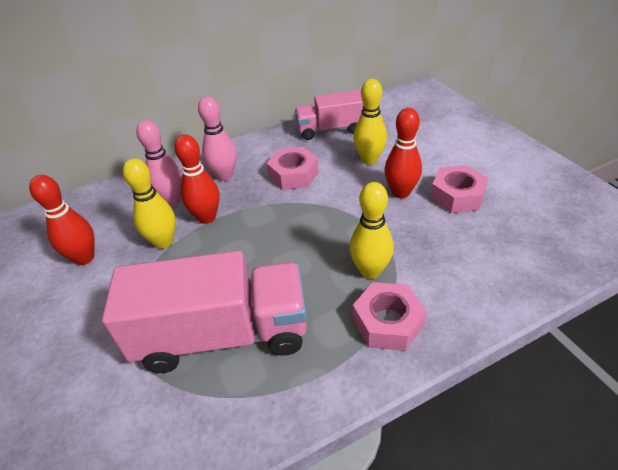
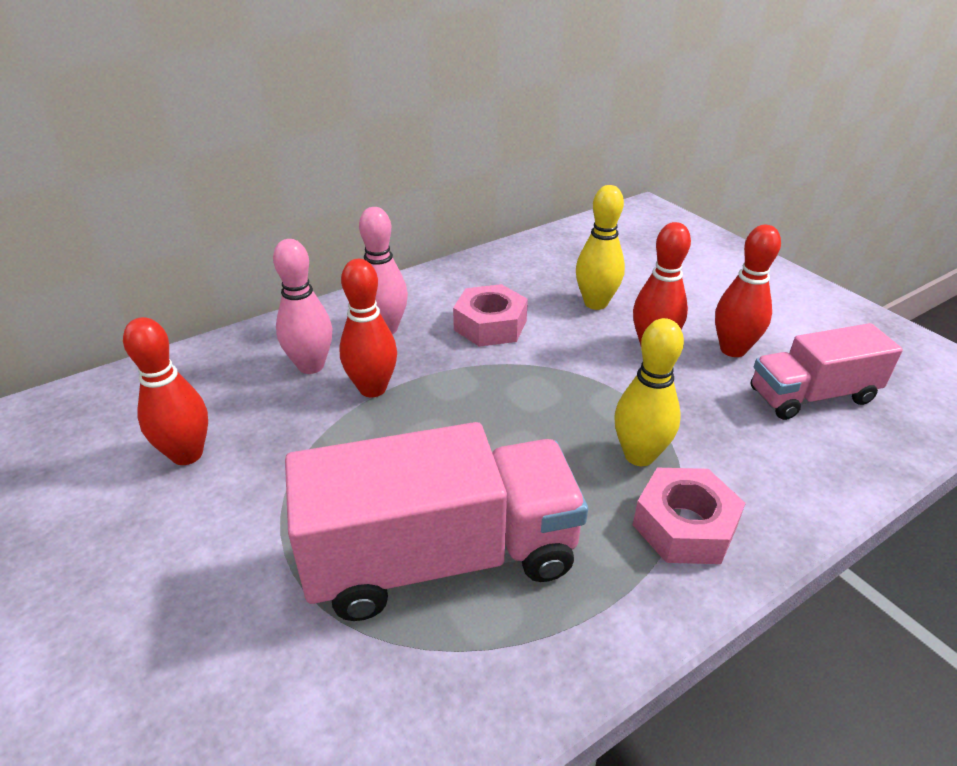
camera: 10 degrees left, 5 degrees down
(163, 242) = (312, 426): yellow bowling pin -> none
(330, 130) = (528, 263): pink truck -> pink truck (812, 396)
(457, 196) = (733, 349): pink nut -> red bowling pin

